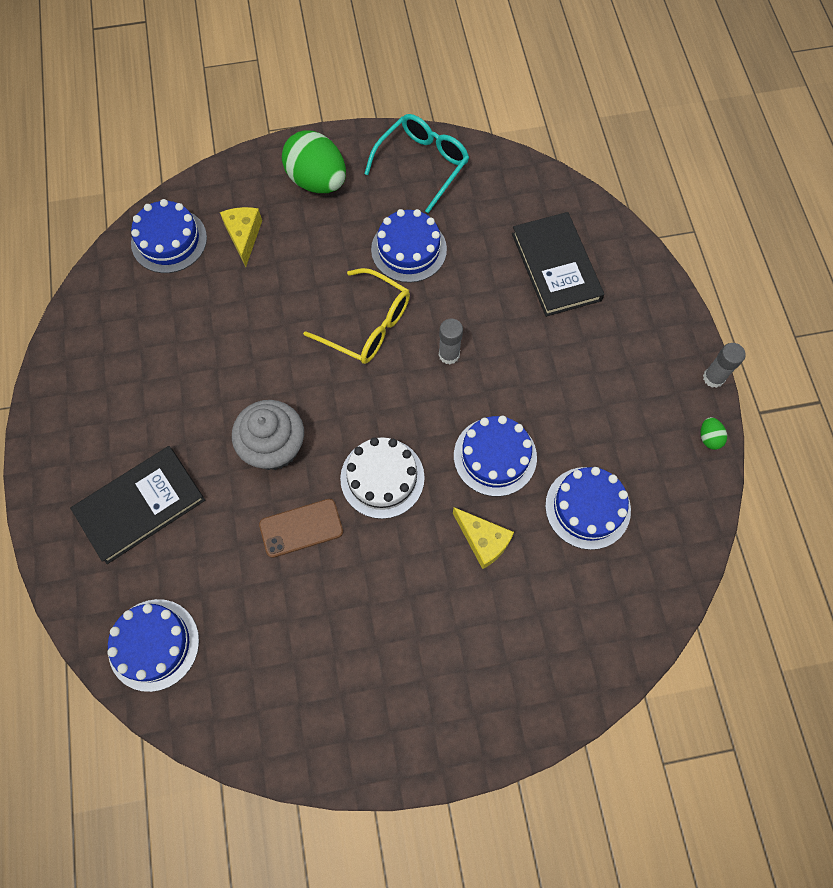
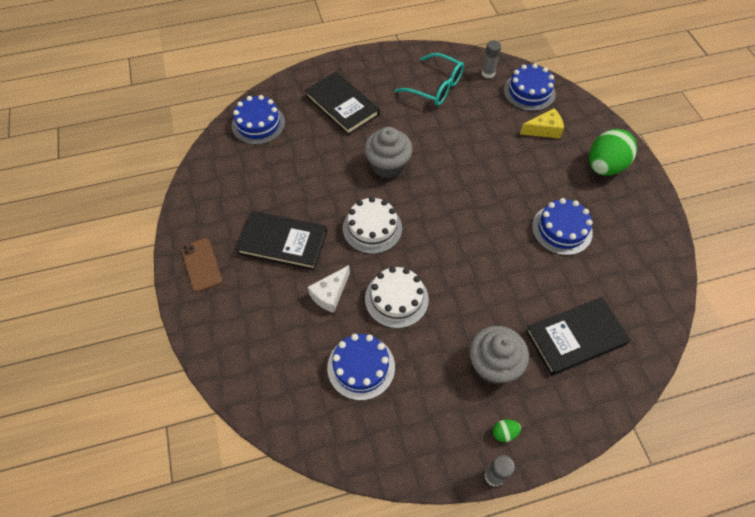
camera: 85 degrees right, 10 degrees down
(301, 528) = (333, 186): brown phone -> brown phone (201, 265)
(367, 325) = (490, 208): yellow glasses -> none
(394, 605) = (283, 242): none -> black book
(422, 164) = (644, 232): turquoise glasses -> turquoise glasses (435, 87)
(449, 354) = (476, 263): grey glue stick -> grey glue stick (488, 73)
(483, 540) = (330, 294): yellow cheese -> white cheese
(495, 456) = (396, 299): blue cake -> white cake
(587, 357) = (493, 365): none -> grey cupcake
(709, 438) = (434, 469): green egg -> green egg (504, 433)

